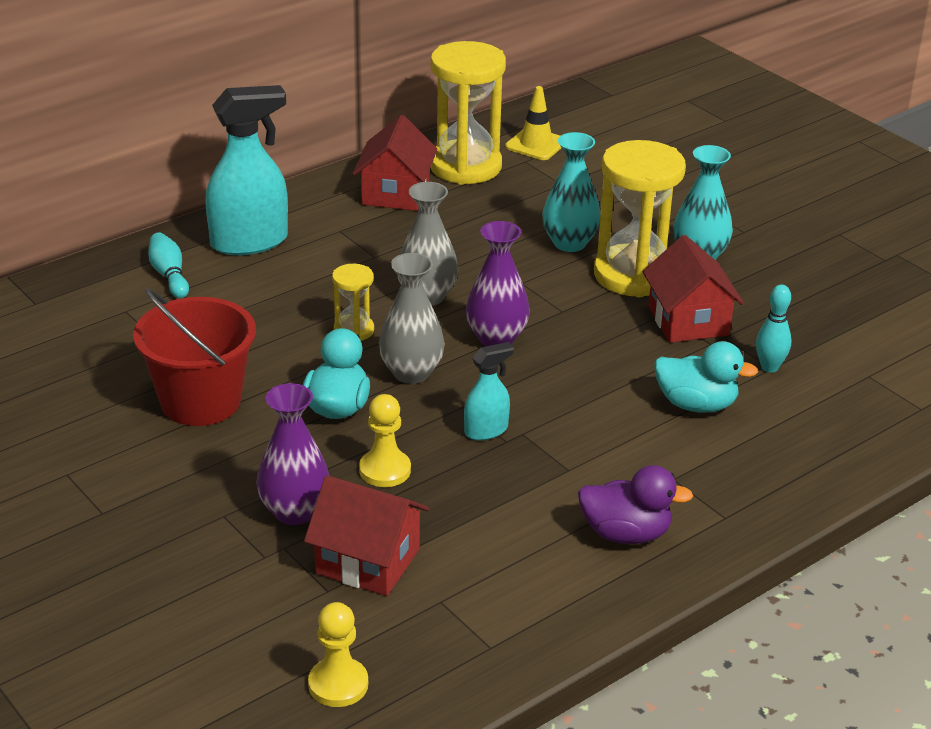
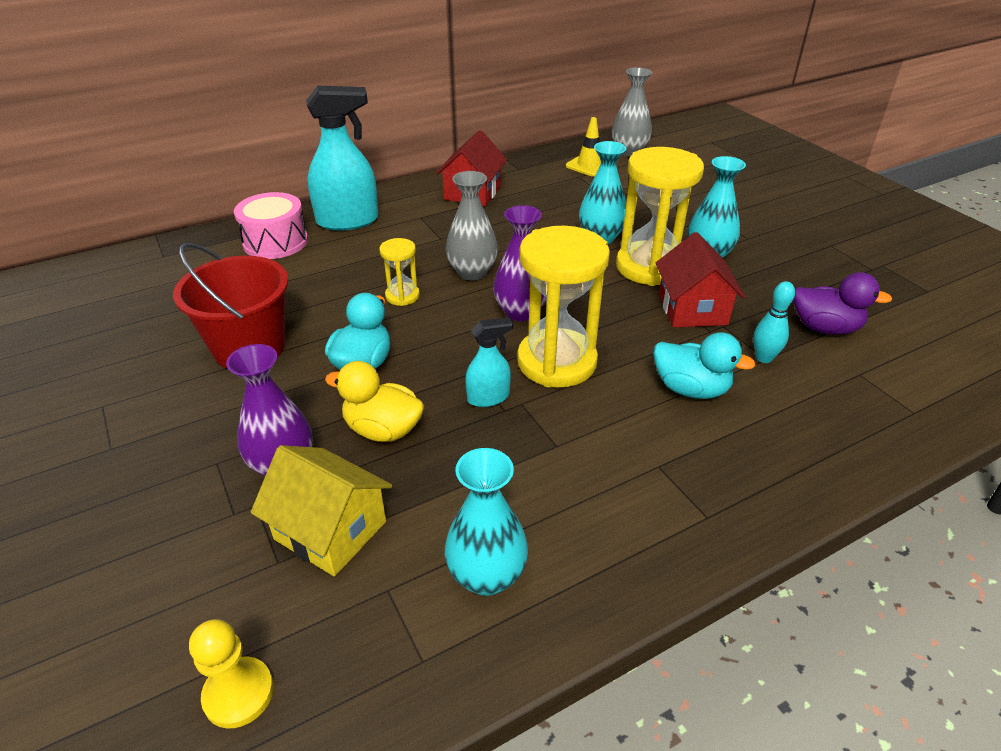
camera: 10 degrees right, 5 degrees up
(169, 275) = (275, 242): turquoise bowling pin -> pink drum
(367, 561) = (330, 530): red house -> yellow house
(385, 470) = (383, 429): yellow pawn -> yellow duck
(411, 373) = (438, 337): grey vase -> grey vase (629, 151)
(465, 166) = (531, 177): yellow hourglass -> yellow hourglass (556, 362)
(529, 582) = (486, 576): none -> turquoise vase
(626, 534) = (600, 526): purple duck -> purple duck (825, 328)

